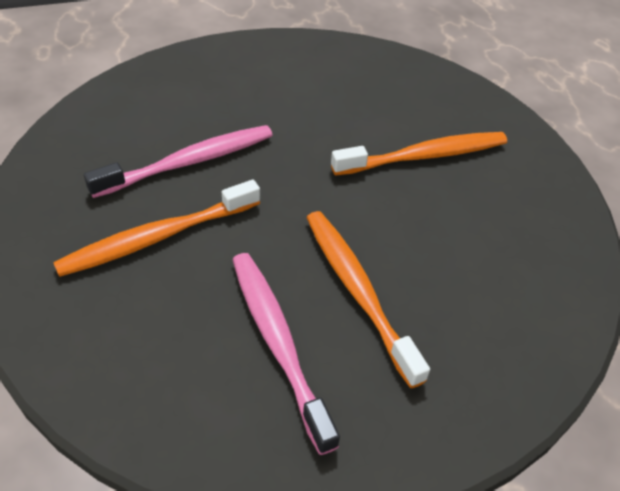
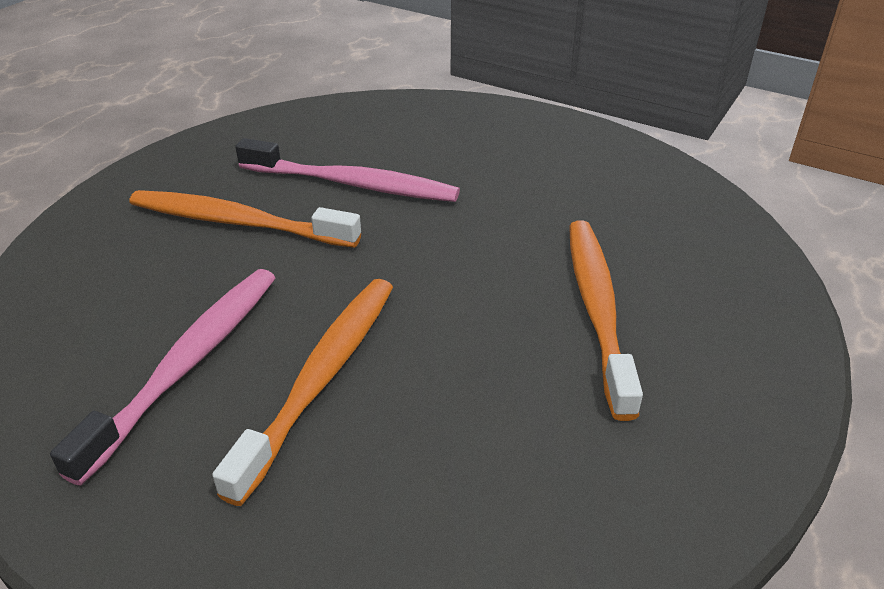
camera: 50 degrees right, 10 degrees down
(424, 156) = (597, 309): orange toothbrush -> orange toothbrush turned 120 degrees counterclockwise

